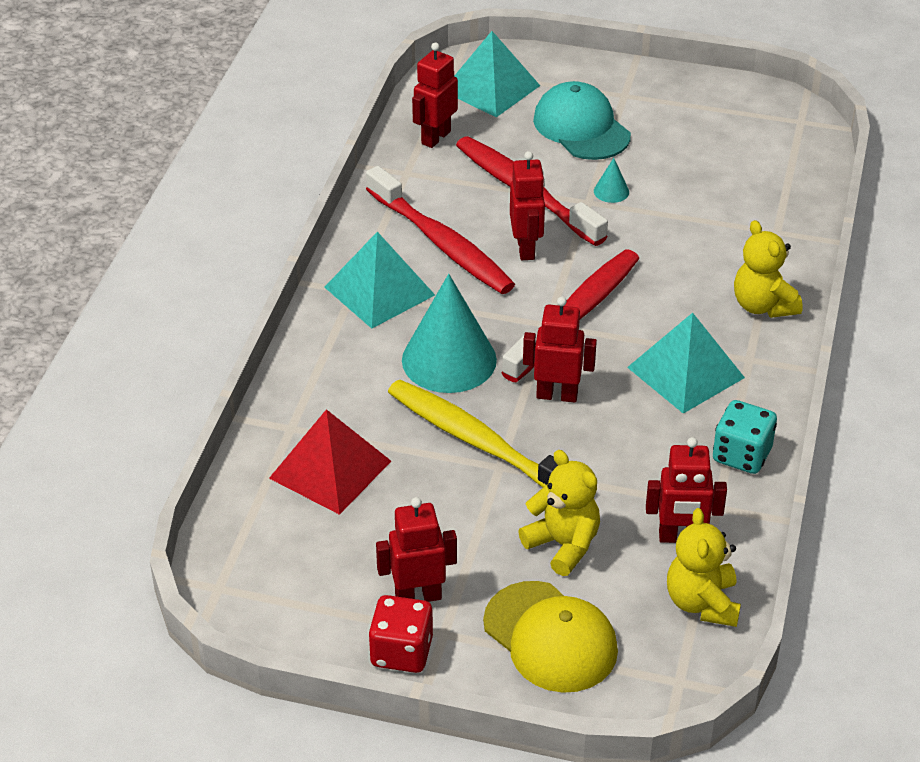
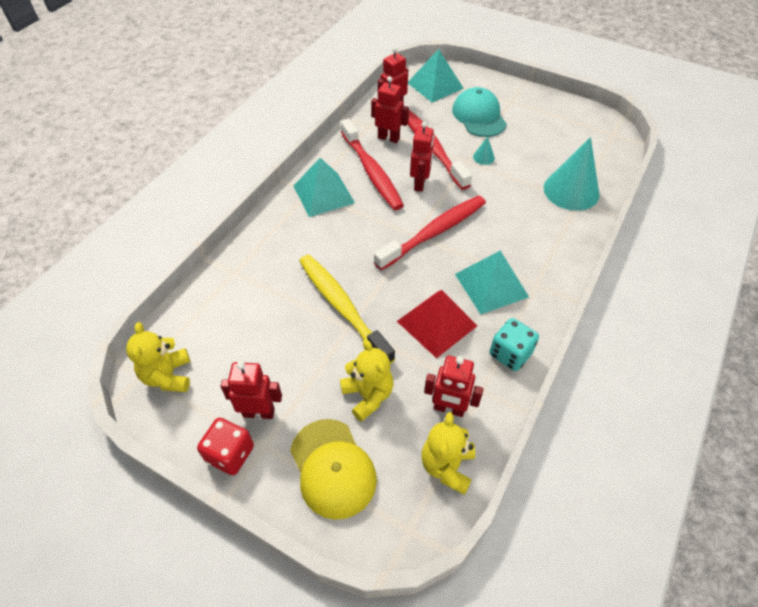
camera: 15 degrees right, 10 degrees up
(330, 469) = (244, 306): red pyramid -> red pyramid (437, 323)
(449, 360) = (346, 246): turquoise cone -> turquoise cone (571, 191)
(557, 395) = (403, 284): red robot -> red robot (388, 138)
(763, 306) = (555, 249): yellow teddy bear -> yellow teddy bear (168, 376)

